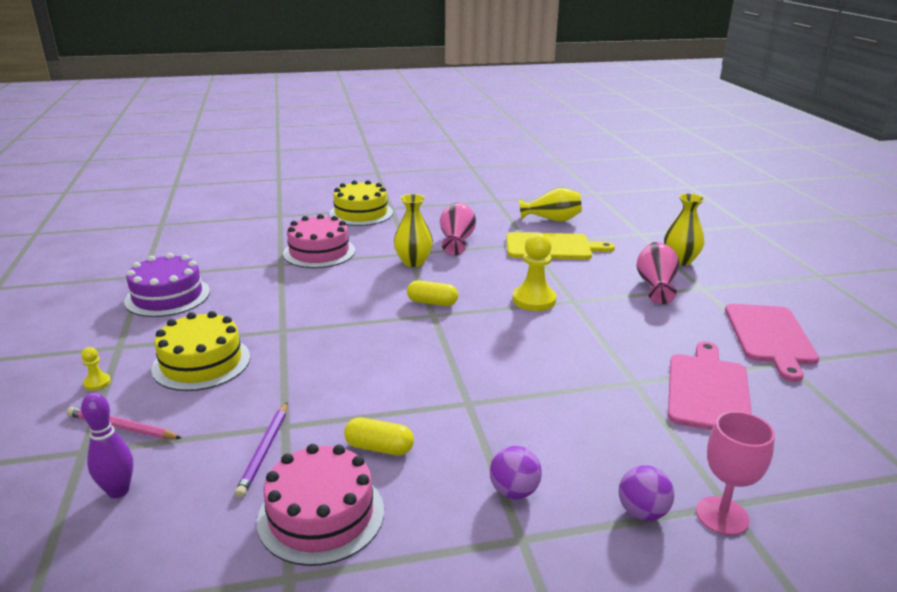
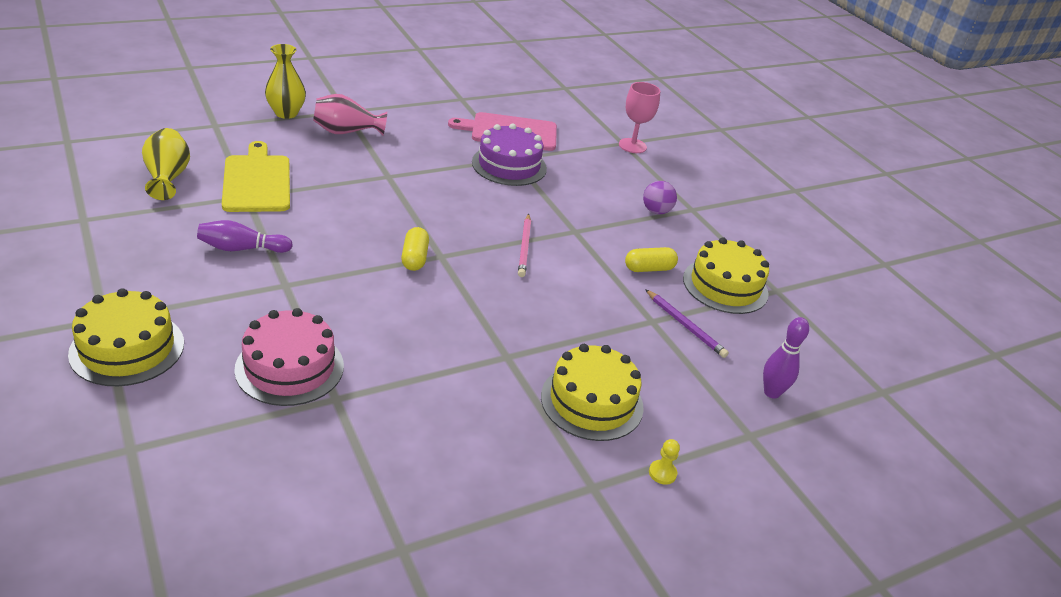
camera: 110 degrees left, 10 degrees up
(122, 427) = (709, 422): pink pencil -> pink pencil (524, 247)
(167, 296) = (460, 490): purple cake -> purple cake (509, 165)
(264, 450) = (685, 325): purple pencil -> purple pencil turned 60 degrees clockwise
(321, 515) = (725, 286): pink cake -> yellow cake
(379, 448) = (649, 269): yellow capsule -> yellow capsule turned 75 degrees clockwise
(413, 262) = (312, 279): yellow vase -> none
(456, 241) = (242, 248): pink vase -> purple bowling pin
(534, 300) = (392, 197): yellow pawn -> none
(642, 512) = (645, 169): purple ball -> none
(770, 337) = (425, 97): pink cutting board -> none

